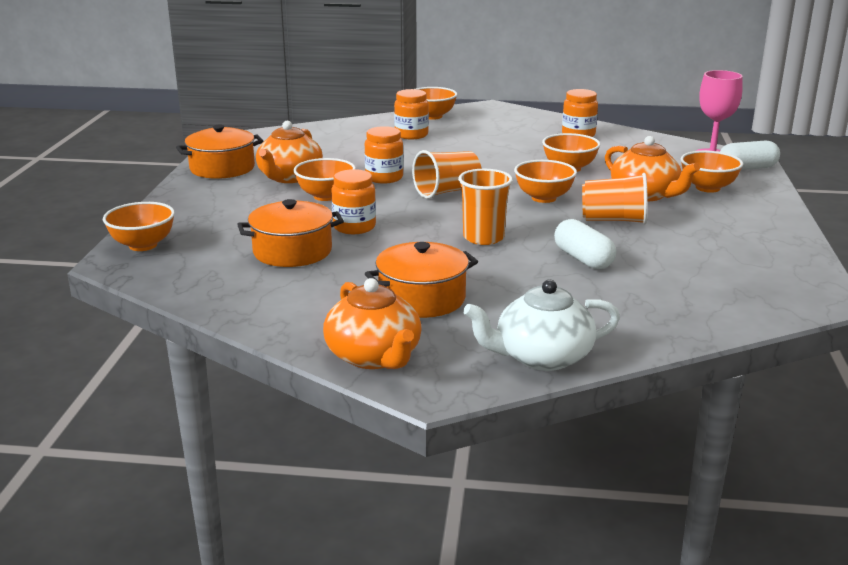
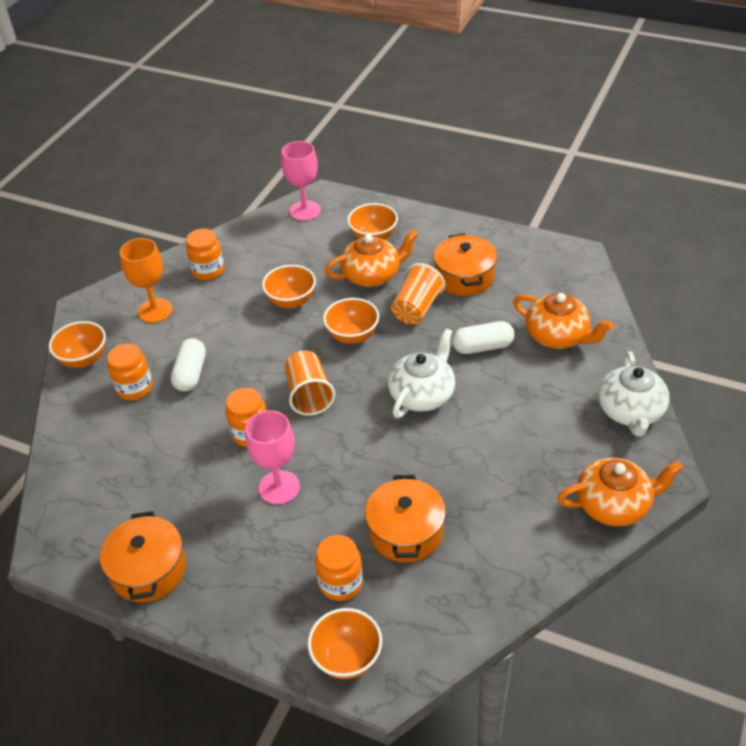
camera: 70 degrees left, 20 degrees up
(289, 177) = (210, 510): orange teapot -> orange teapot (558, 336)
(325, 196) = (279, 487): orange bowl -> pink goblet
(354, 227) = (366, 477): orange jar -> orange jar (341, 583)
(422, 298) = (526, 458): orange pot -> orange pot (464, 277)
(483, 238) = (422, 394): orange cup -> white teapot
(508, 127) = (155, 310): none -> orange goblet
(747, 168) = (343, 203): white capsule -> white capsule (190, 374)

